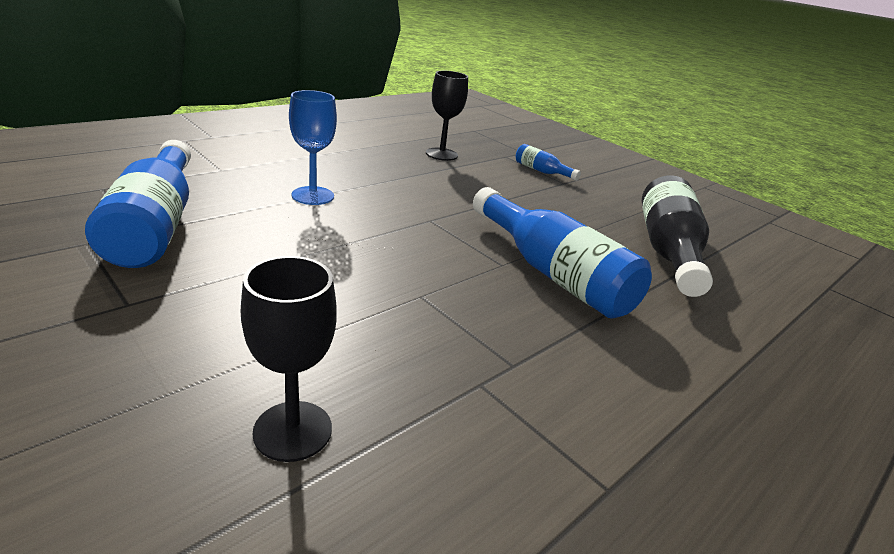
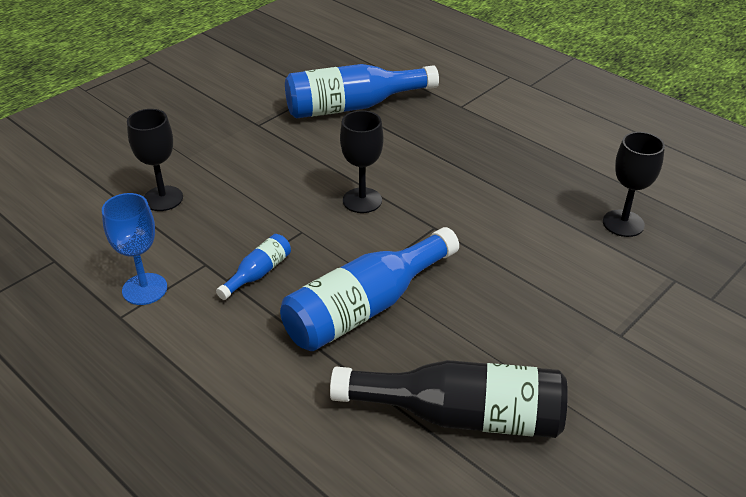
camera: 90 degrees right, 10 degrees up
(313, 196) = (441, 157): blue goblet -> blue goblet (144, 289)
(372, 249) = (362, 200): none -> black goblet
(541, 171) = (645, 314): blue bottle -> blue bottle (258, 273)

